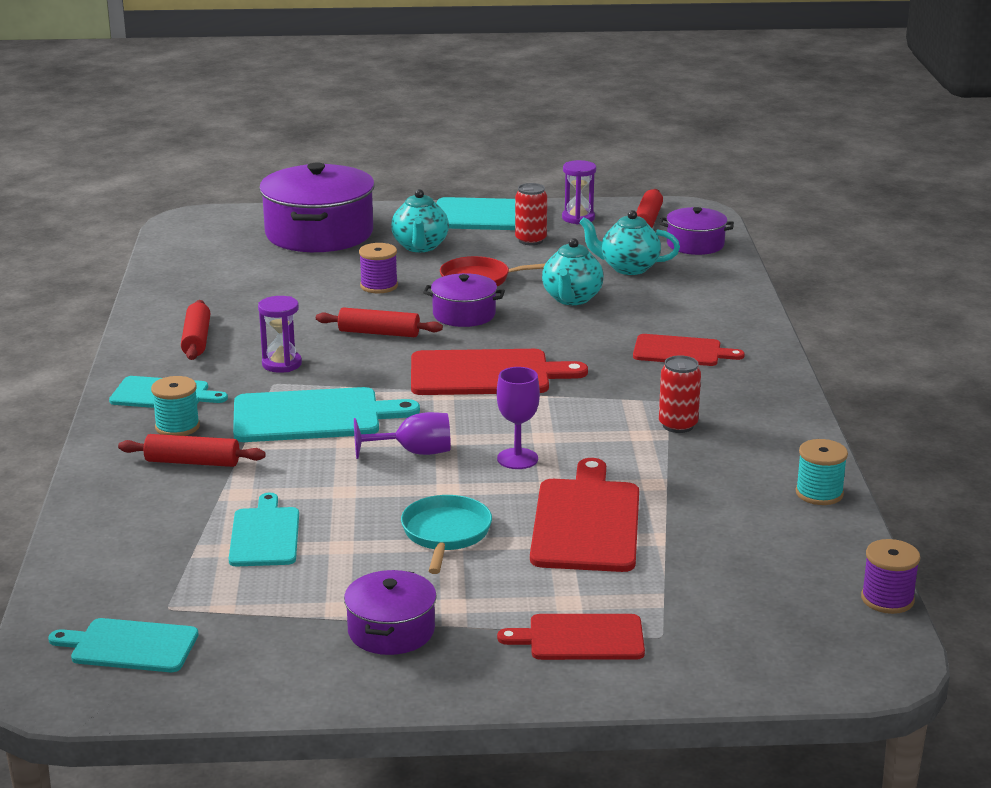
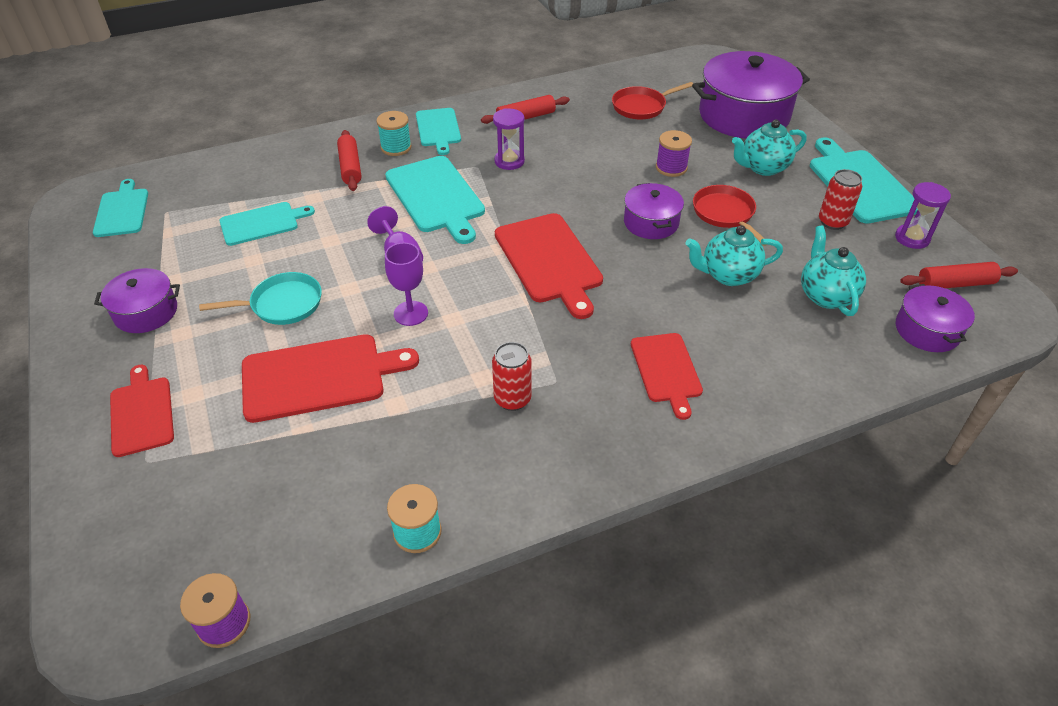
camera: 70 degrees right, 20 degrees up
(245, 276) = (641, 106): none -> red pan
(379, 333) = (587, 190): red rolling pin -> none

